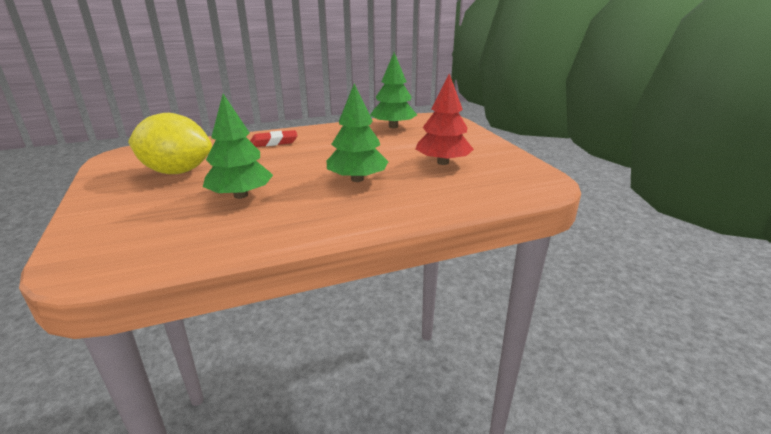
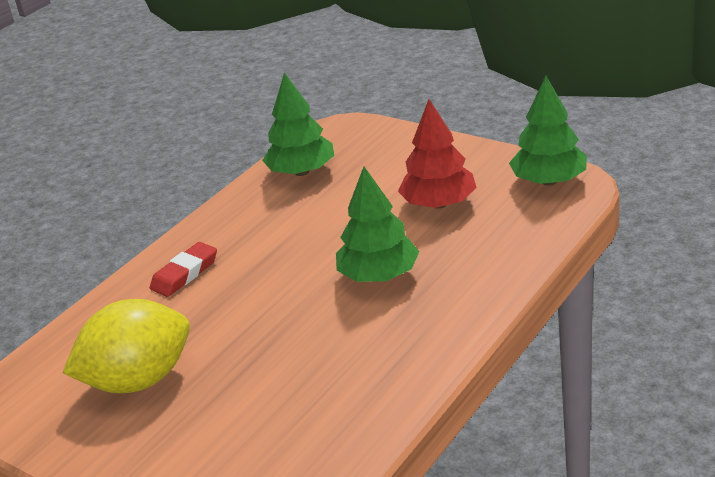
camera: 30 degrees left, 5 degrees up
(240, 195) = (282, 365): green tree -> green tree (549, 181)

